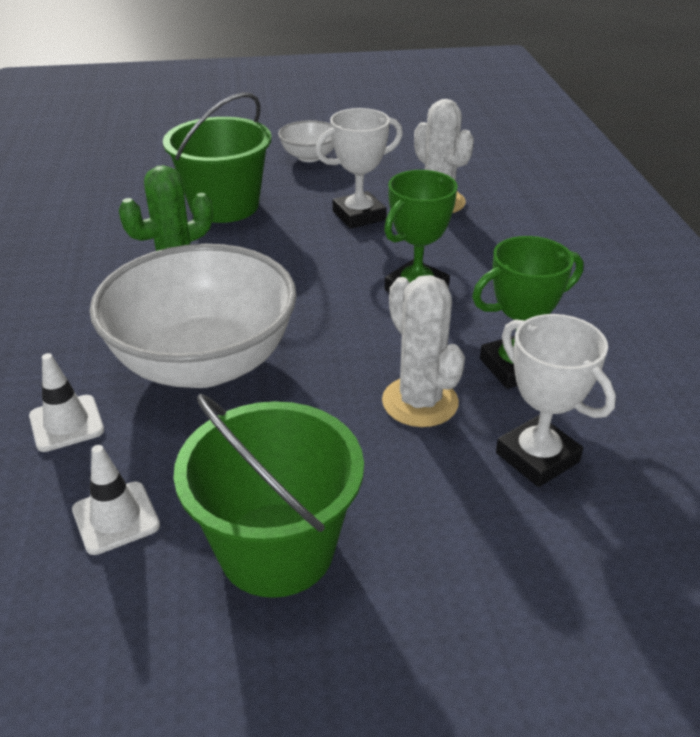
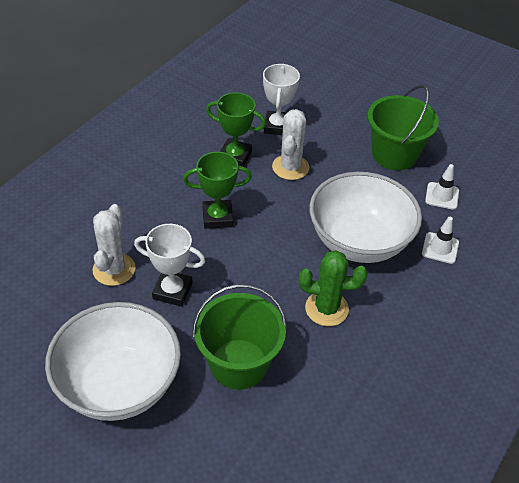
camera: 140 degrees left, 10 degrees up
(309, 157) = (119, 384): white bowl -> white bowl, size x2.18

